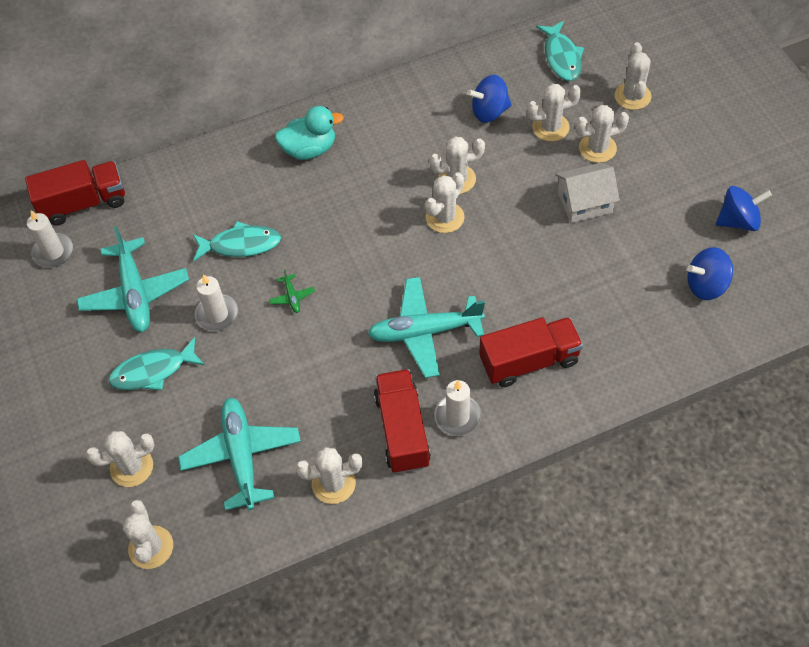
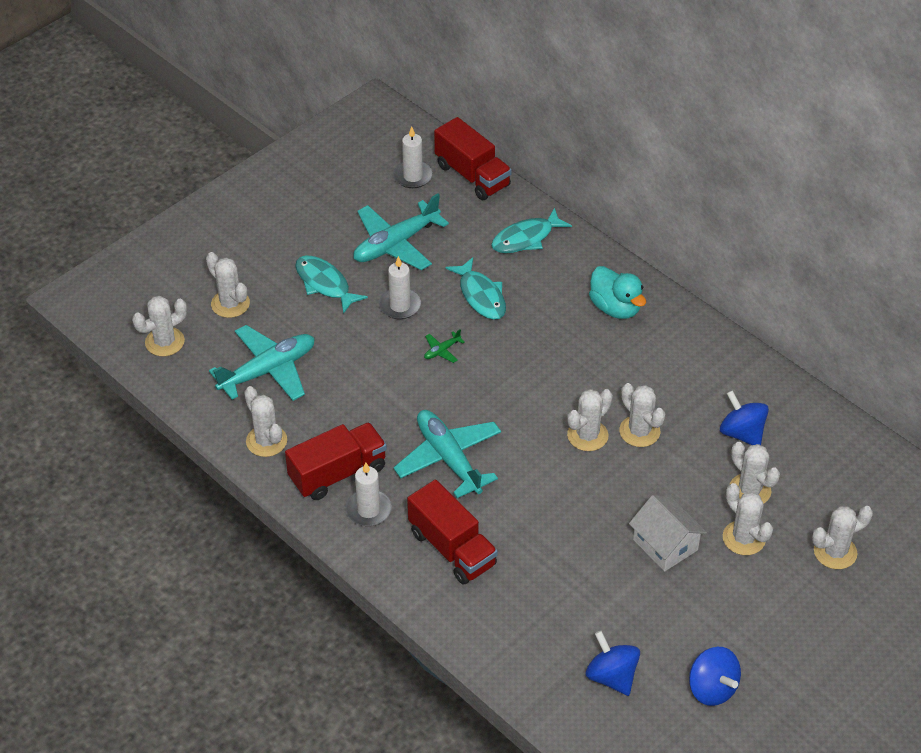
camera: 65 degrees right, 10 degrees down
(445, 217) = (587, 435): white cactus -> white cactus turned 60 degrees counterclockwise
(561, 57) = (854, 474): turquoise fish -> turquoise fish (526, 238)

